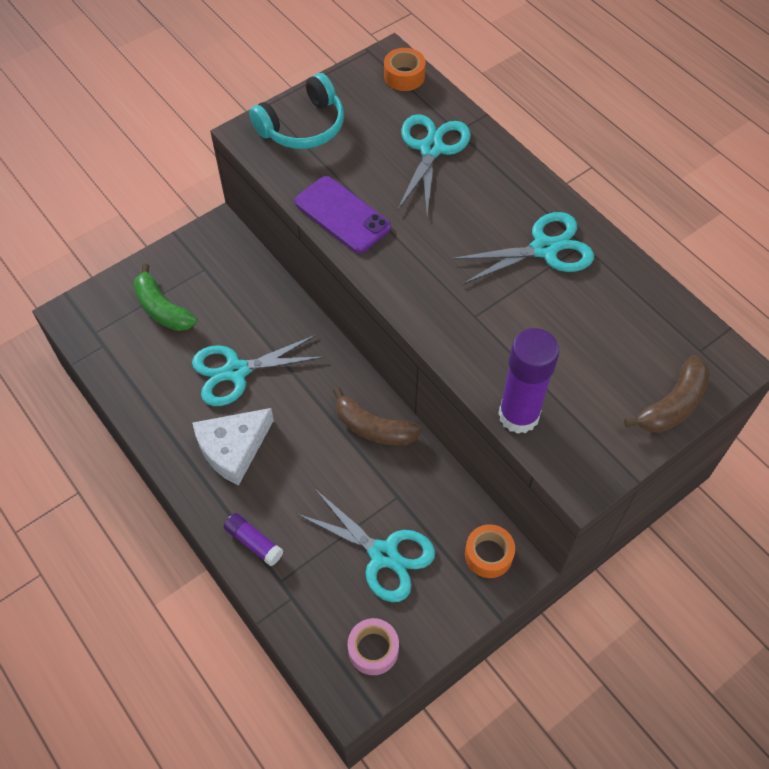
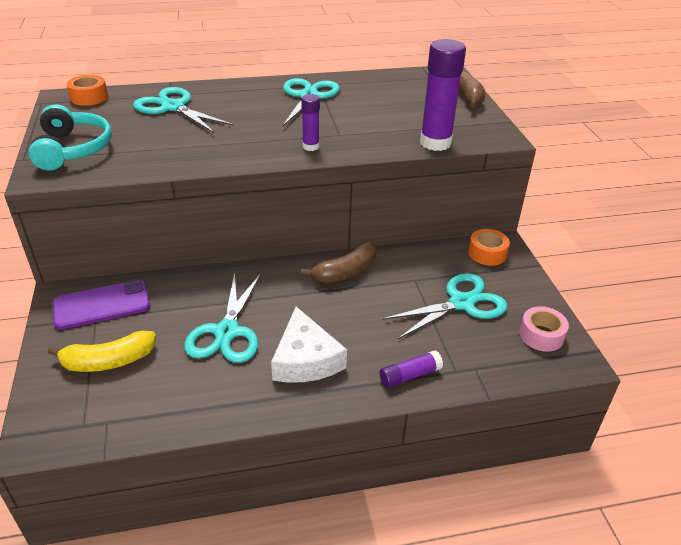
camera: 65 degrees left, 20 degrees down
(162, 308) = (108, 361): green banana -> yellow banana
(342, 215) = (187, 157): purple phone -> purple phone (102, 305)
(430, 302) = (310, 147): none -> purple glue stick

